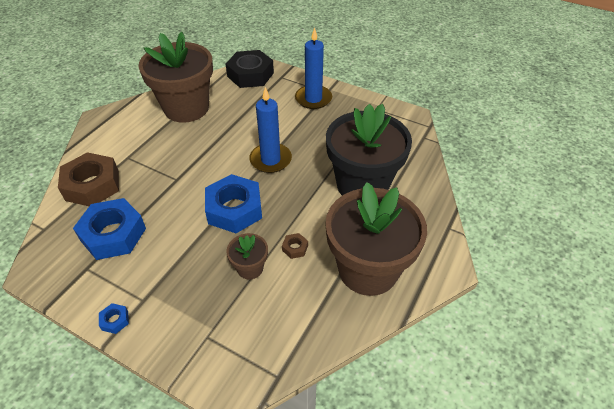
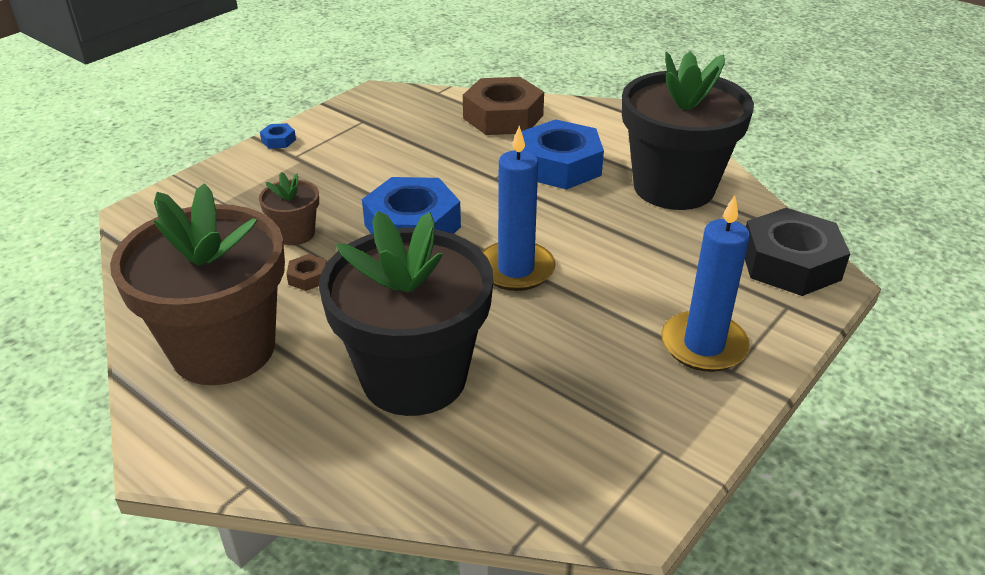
camera: 100 degrees right, 10 degrees down
(113, 234) = (408, 134): blue nut -> blue nut (560, 165)
(186, 108) = (673, 187): brown flower pot -> black flower pot

